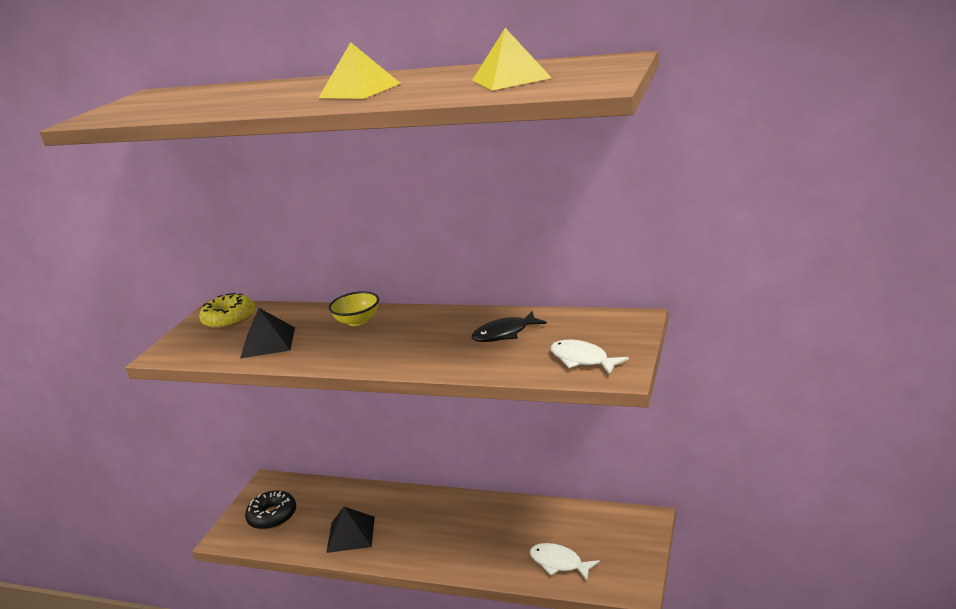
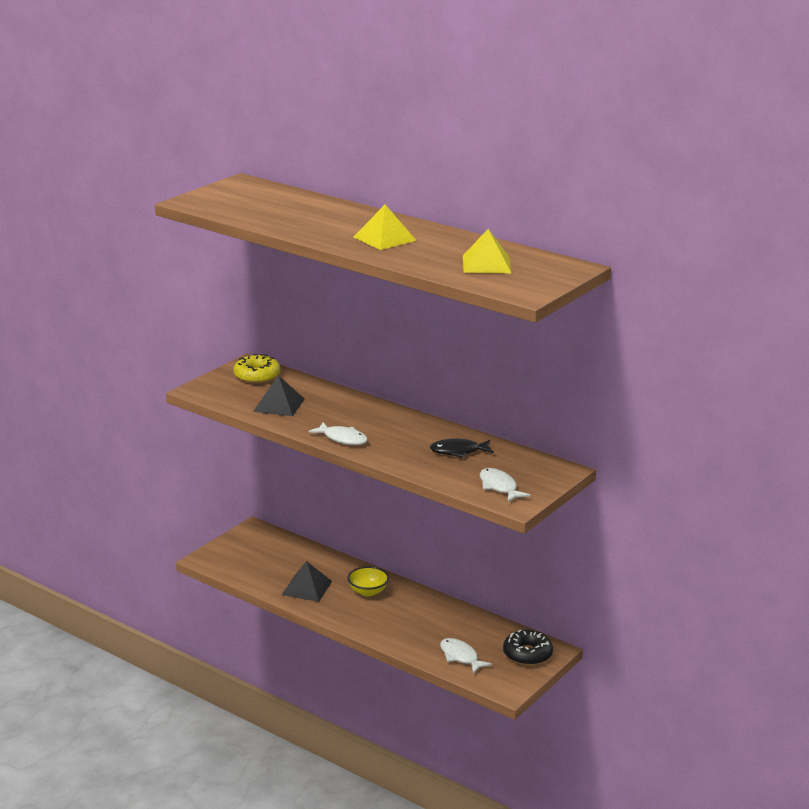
camera: 15 degrees right, 0 degrees up
(272, 516) = (249, 555): black donut -> black donut (527, 654)
(357, 321) = (355, 408): yellow bowl -> yellow bowl (368, 591)
(363, 358) = (342, 439): none -> white fish

